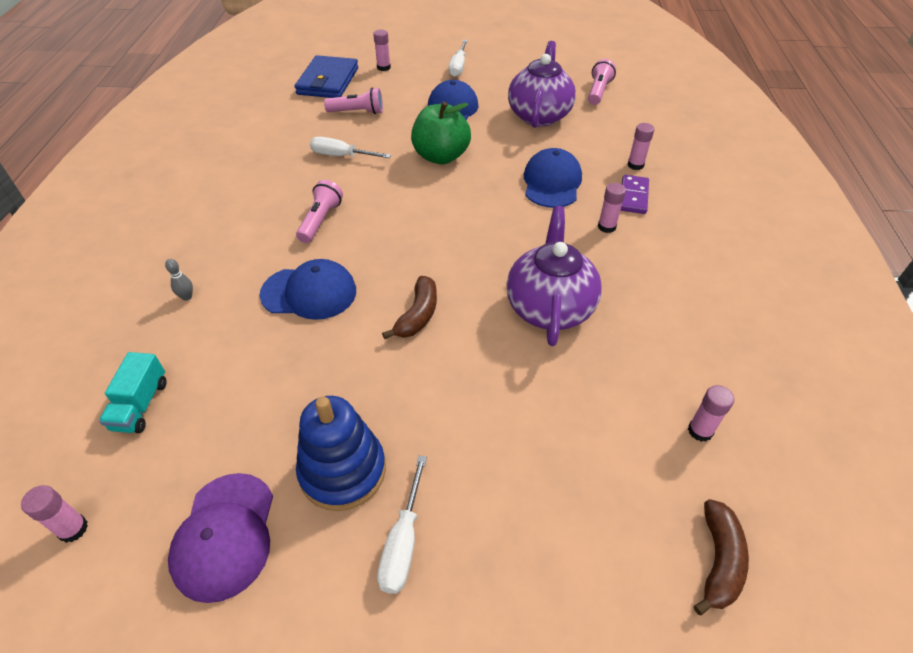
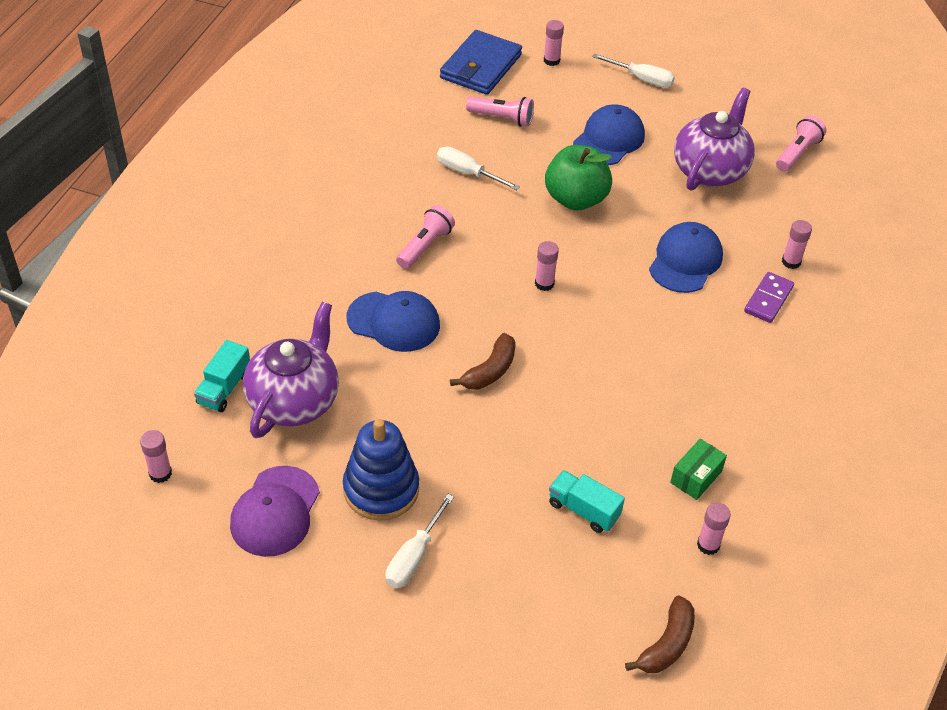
camera: 15 degrees right, 0 degrees up
(187, 297) = (279, 297): grey bowling pin -> none
(458, 67) = (641, 79): white screwdriver -> white screwdriver turned 90 degrees counterclockwise
(549, 307) = (621, 396): purple teapot -> purple teapot (294, 400)
(563, 430) = (583, 510): none -> turquoise truck
(606, 227) = (720, 327): pink glue stick -> pink glue stick (544, 283)
(653, 364) = (696, 477): none -> green box

